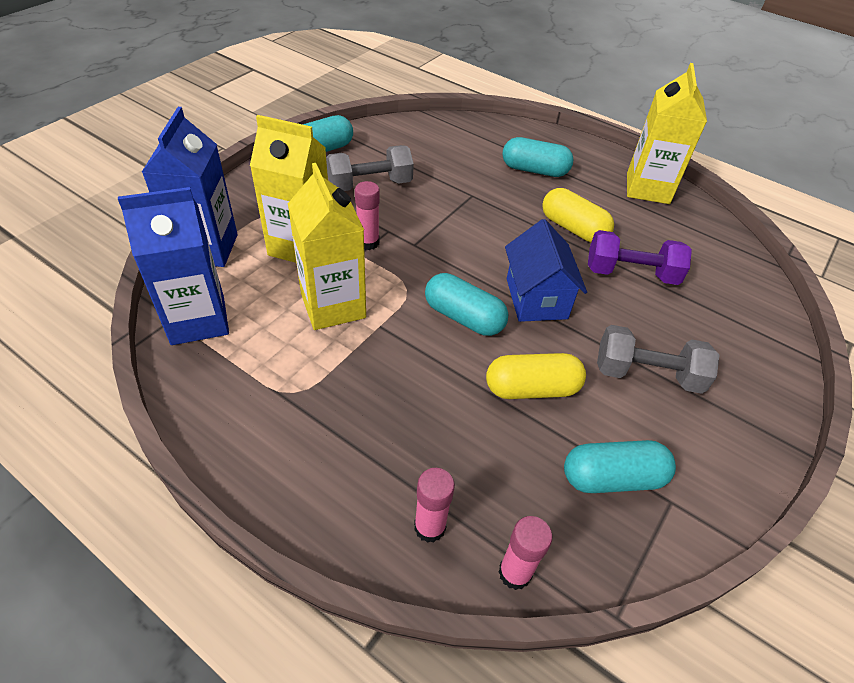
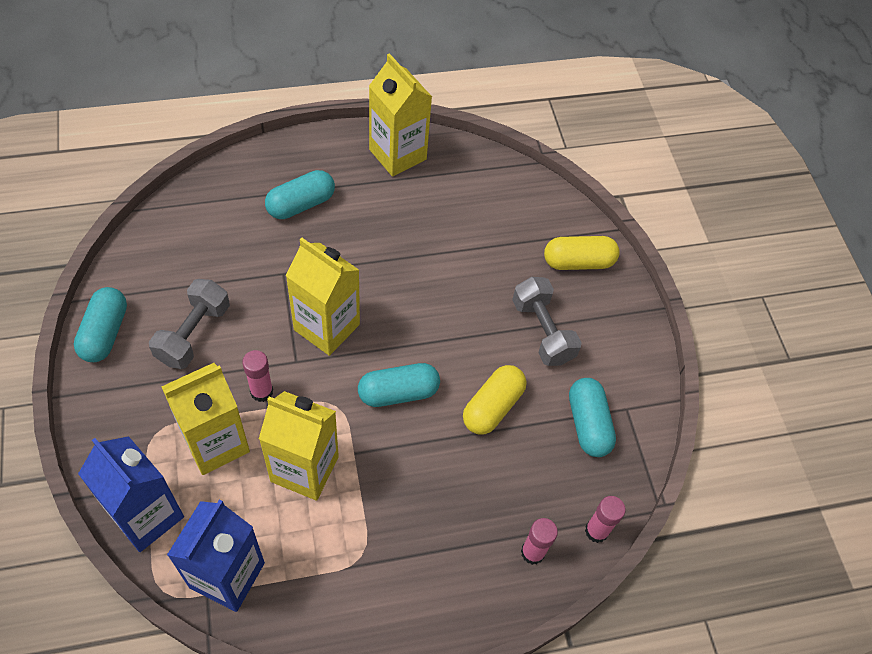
camera: 50 degrees left, 10 degrees up
(462, 242) = (326, 327): none -> yellow carton
(536, 298) = (426, 332): blue house -> none
(573, 228) = (387, 243): yellow capsule -> yellow capsule (578, 262)
(612, 478) = (588, 424): turquoise capsule -> turquoise capsule turned 45 degrees counterclockwise
(631, 273) = (461, 253): purple dumbbell -> none
(647, 374) = (542, 331): grey dumbbell -> grey dumbbell turned 75 degrees counterclockwise

